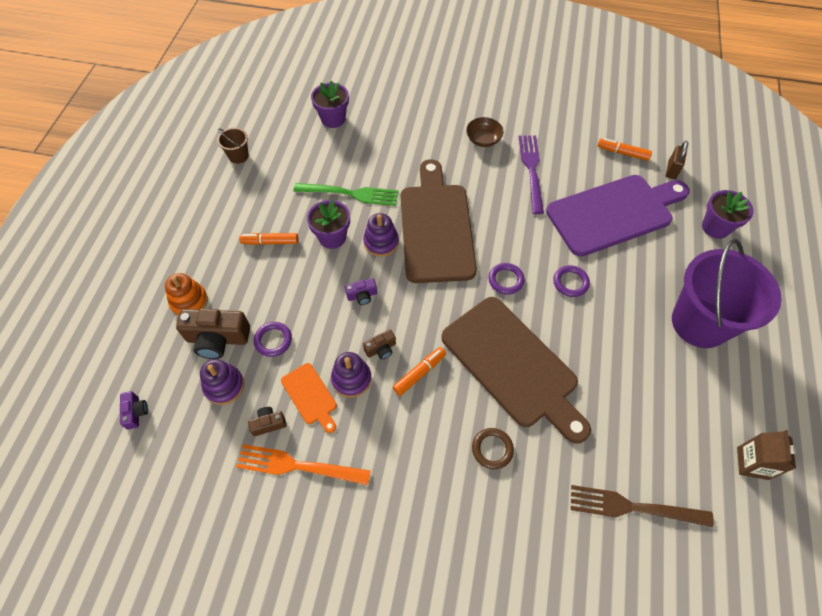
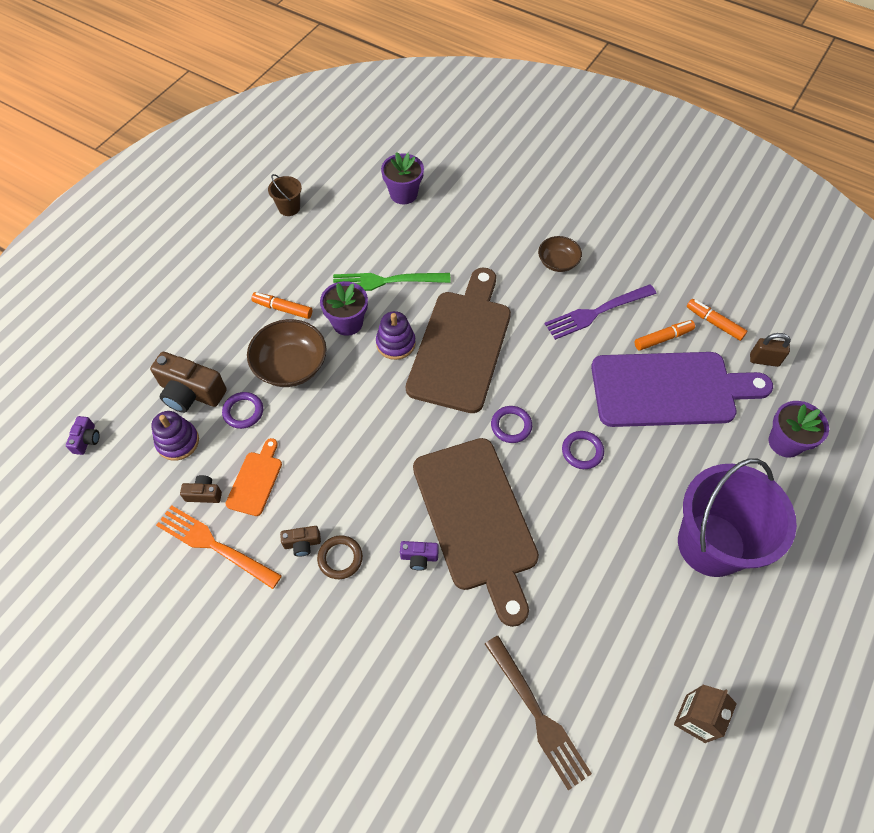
camera: 20 degrees right, 0 degrees up
(189, 301) = (179, 346): orange stacking toy -> none
(298, 288) = (291, 365): none -> brown bowl
(310, 396) = (255, 480): orange cutting board -> orange cutting board turned 150 degrees counterclockwise
(350, 194) = (386, 281): green fork -> green fork turned 150 degrees clockwise
(351, 379) = (303, 477): purple stacking toy -> none
(362, 296) = (351, 394): purple camera -> purple camera (419, 557)
(381, 349) = (346, 456): brown camera -> brown camera (302, 543)
(419, 373) = (375, 494): orange marker -> orange marker (663, 338)
(492, 449) = (414, 599): brown ring -> brown ring (340, 558)
(531, 170) = (597, 312): purple fork -> purple fork turned 135 degrees counterclockwise
(634, 507) = (537, 714): brown fork -> brown fork turned 150 degrees counterclockwise
(671, 170) = (764, 360): brown padlock -> brown padlock turned 60 degrees clockwise

